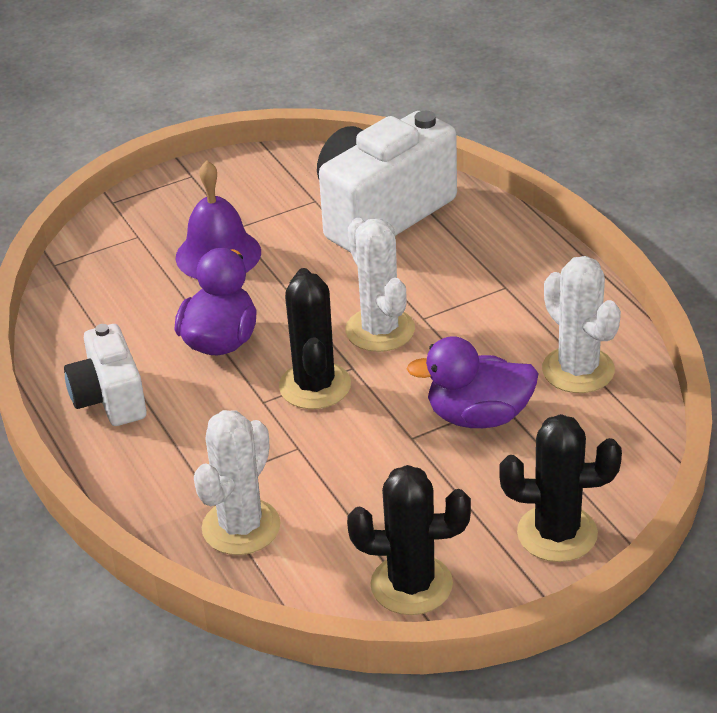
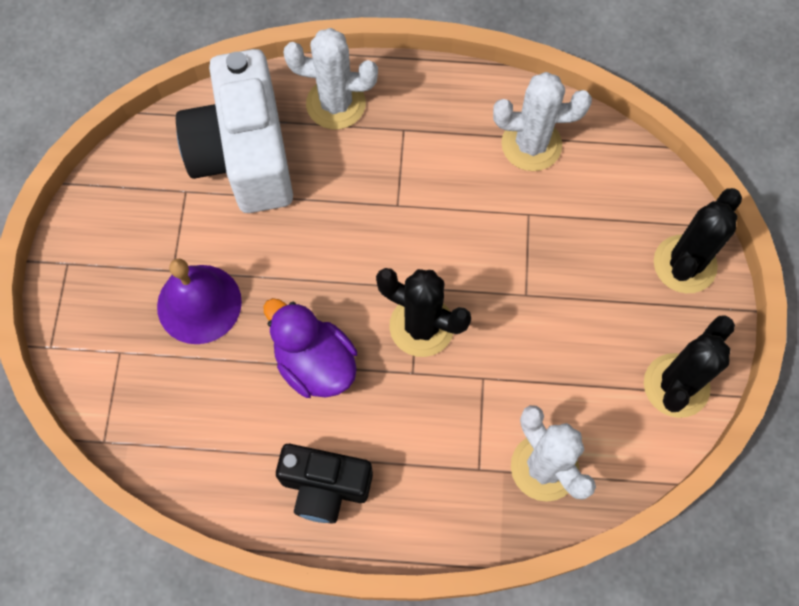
camera: 60 degrees left, 30 degrees up
(110, 398) = (325, 487): white camera -> black camera
(380, 330) = (390, 243): white cactus -> white cactus (336, 104)
(478, 416) = (535, 238): purple duck -> none

